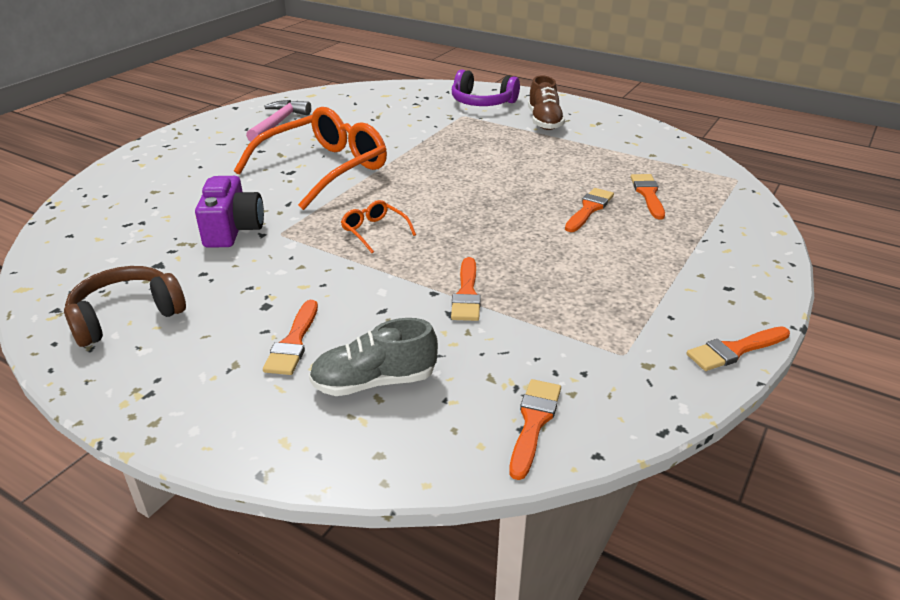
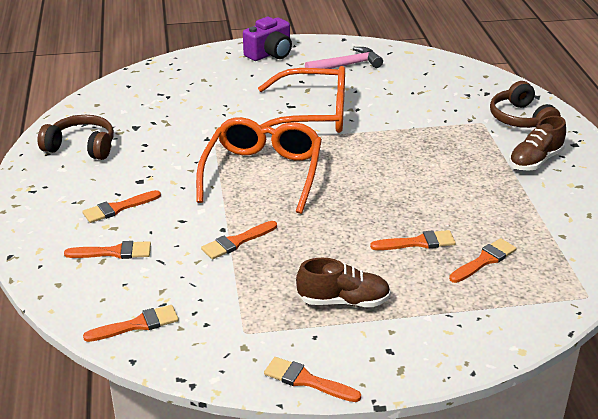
camera: 50 degrees right, 0 degrees up
(233, 230) = (198, 127): purple camera -> purple camera (270, 54)
(374, 231) = (262, 173): orange glasses -> orange glasses, size x2.36
(374, 382) = (113, 252): grey shoe -> orange brush
(482, 102) = (521, 119): purple headphones -> brown headphones
(632, 278) = (343, 301): none -> brown shoe

